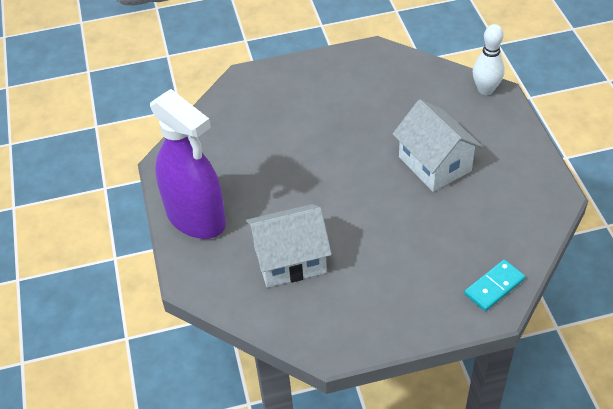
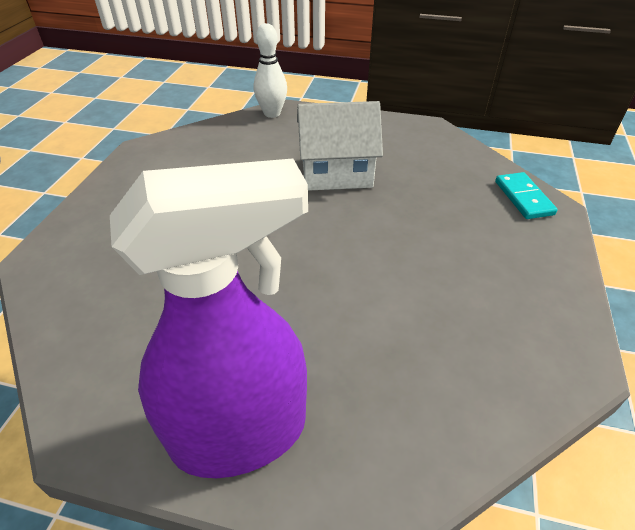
camera: 65 degrees left, 5 degrees down
(290, 260) = (400, 344): white house -> none

